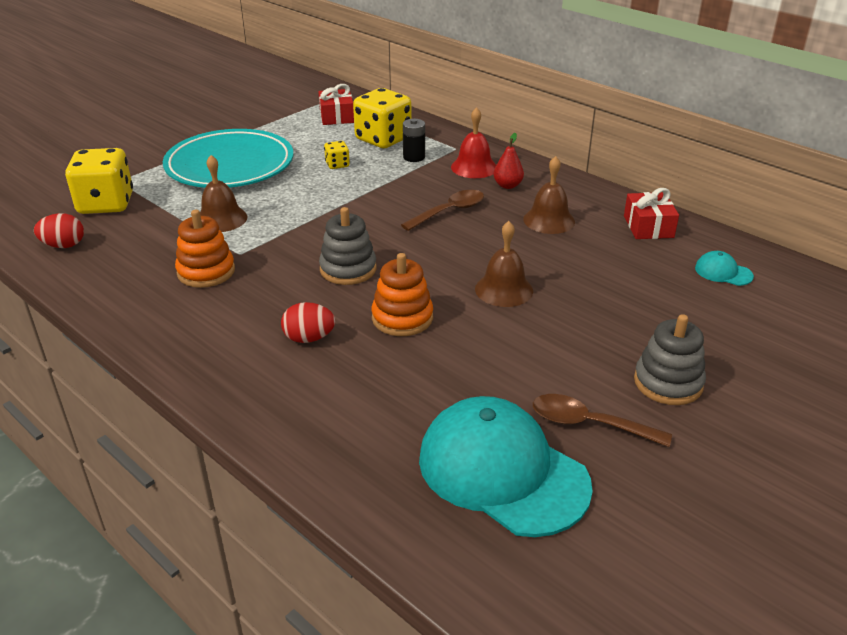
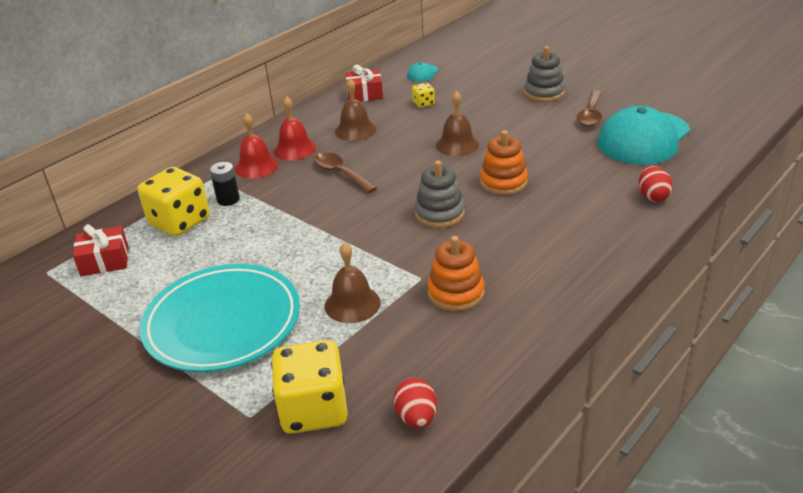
camera: 90 degrees left, 0 degrees up
(309, 338) = (541, 220): red egg -> red egg (652, 196)
(337, 165) = (236, 244): yellow dice -> yellow dice (423, 103)
(507, 185) = (295, 149): red pear -> red bell

